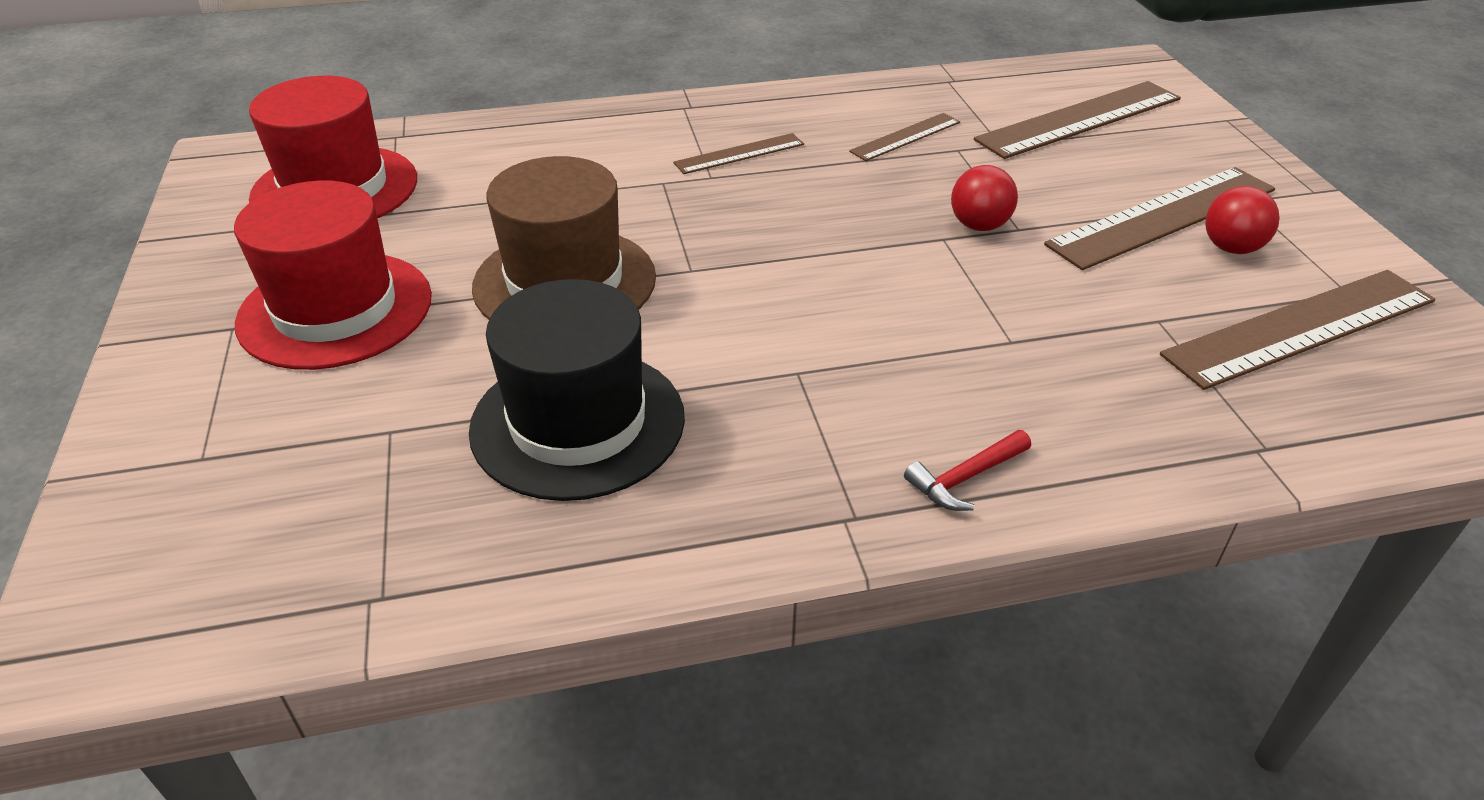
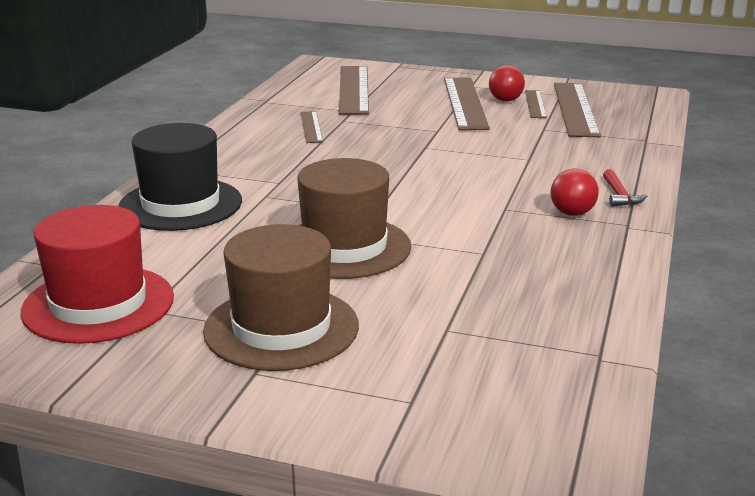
camera: 60 degrees left, 15 degrees down
(335, 310) = (281, 328): red hat -> brown hat
(578, 423) = (494, 272): black hat -> black hat (180, 204)
(739, 154) = (264, 168): brown ruler -> brown ruler (535, 104)
(979, 226) = (424, 137): red ball -> red ball (572, 213)

